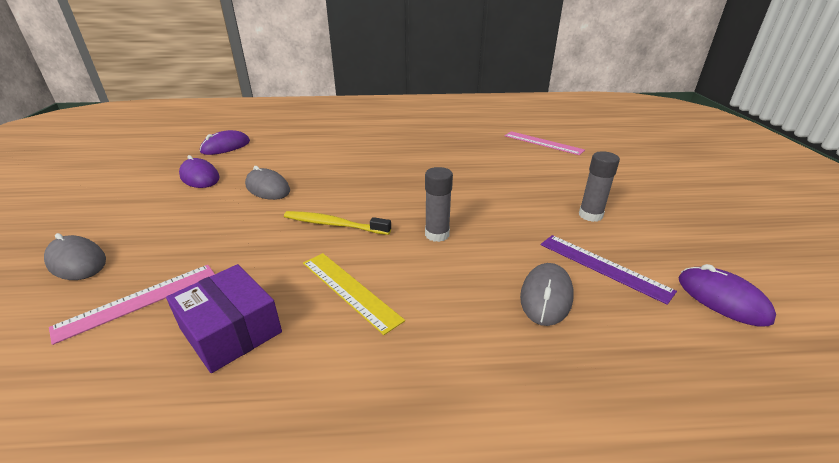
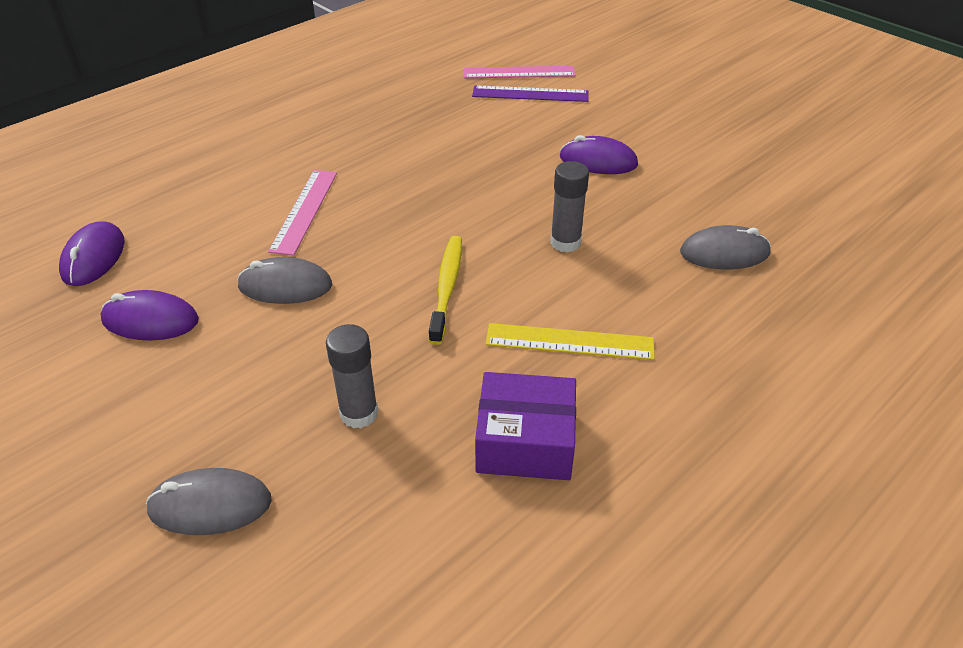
camera: 40 degrees left, 10 degrees up
(139, 301) = (382, 483): pink ruler -> pink ruler (305, 211)
(334, 224) = (447, 287): yellow toothbrush -> yellow toothbrush turned 120 degrees clockwise
(546, 296) = (724, 253): grey mouse -> grey mouse turned 75 degrees counterclockwise
(590, 215) = (667, 151): grey glue stick -> grey glue stick (359, 413)
(603, 267) = (732, 202): purple ruler -> purple ruler (530, 94)
(722, 299) = (831, 187): purple mouse -> purple mouse (598, 161)

